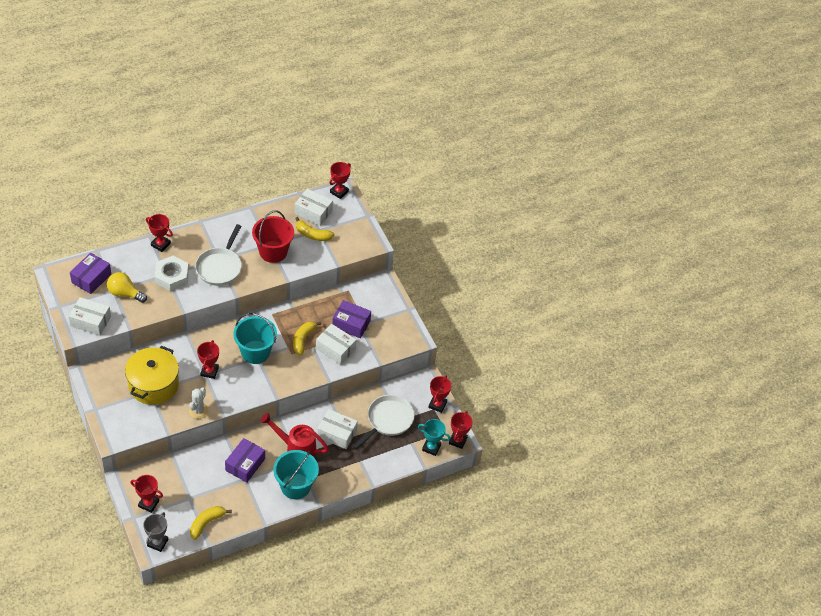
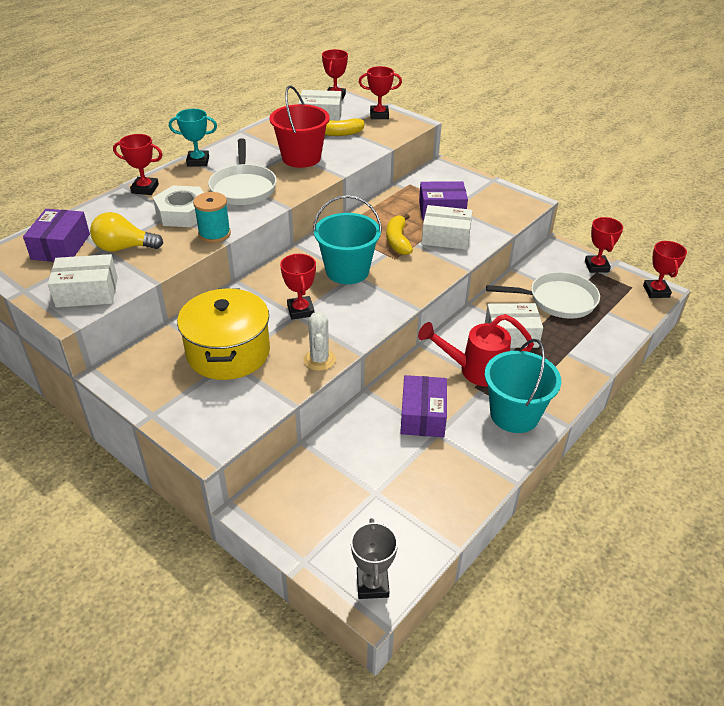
camera: 20 degrees left, 10 degrees down
(148, 503) = (315, 529): red trophy -> red trophy (379, 115)
(180, 302) = (214, 234): none -> turquoise spool
(206, 523) = (429, 518): yellow banana -> none
(388, 420) = (558, 300): white pan -> white pan turned 75 degrees clockwise
(431, 447) = (635, 308): turquoise trophy -> turquoise trophy (198, 161)

